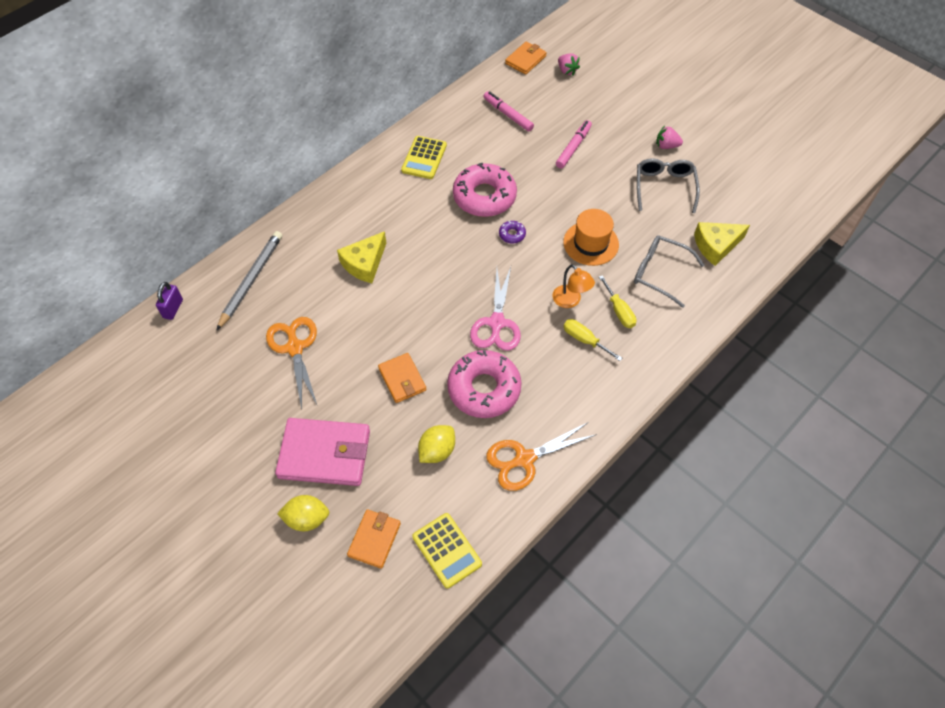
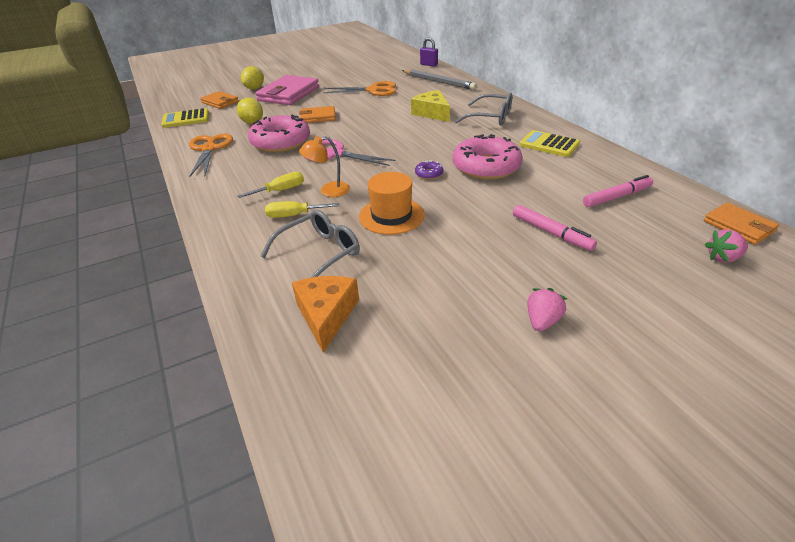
camera: 110 degrees right, 20 degrees down
(664, 187) = (455, 295): grey glasses -> grey glasses (491, 117)
(716, 246) = (326, 315): yellow cheese -> orange cheese

